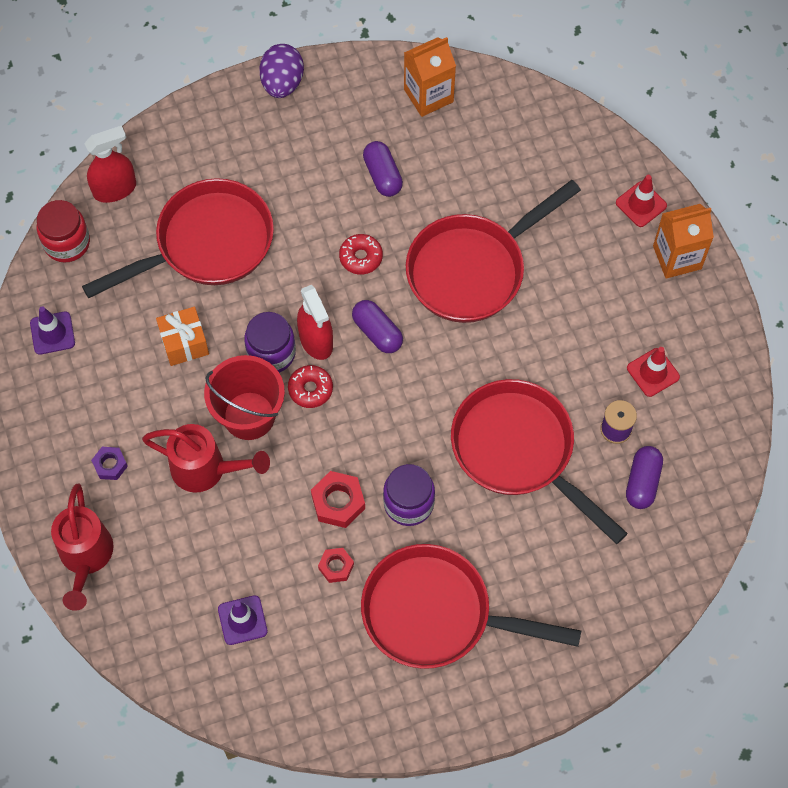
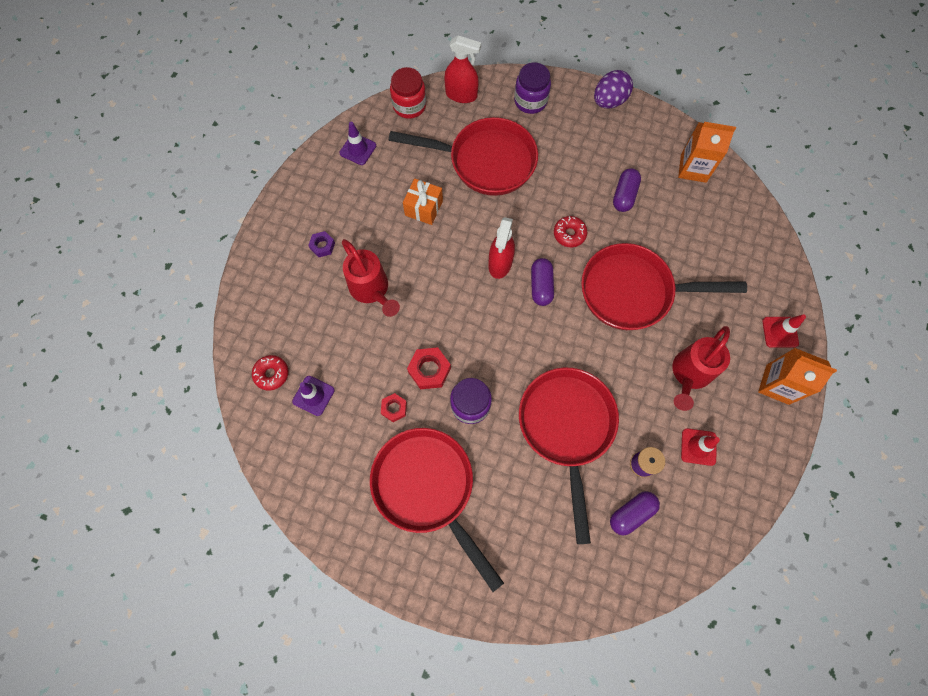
camera: 40 degrees right, 5 degrees up
(86, 557) = (263, 288): red watering can -> red watering can (689, 374)
(249, 415) = (423, 278): red bucket -> none
(271, 353) = (467, 251): purple jar -> purple jar (530, 101)
(310, 389) = (472, 289): red donut -> red donut (271, 374)

